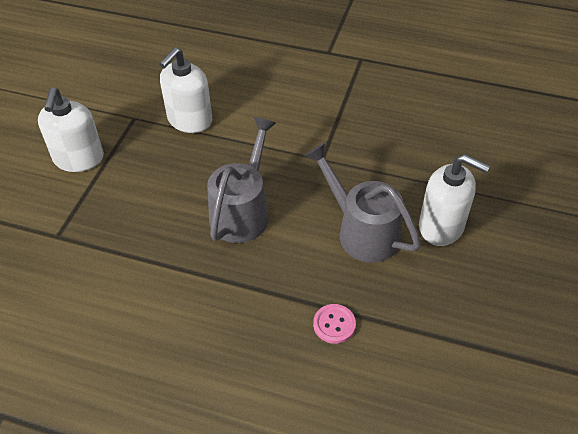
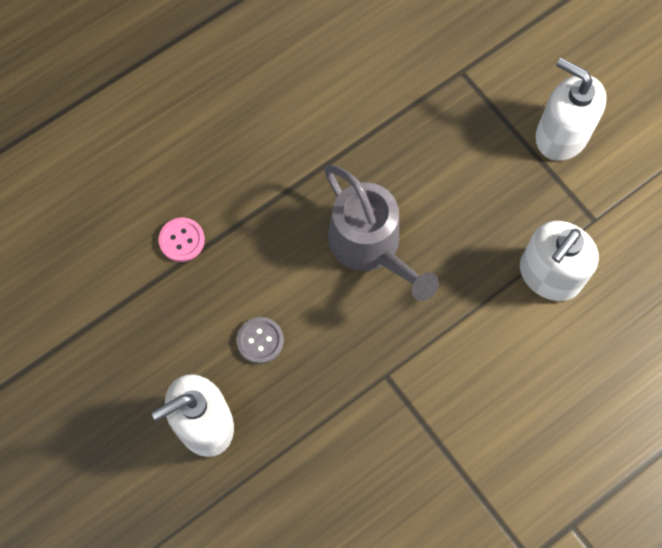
camera: 125 degrees right, 20 degrees up
(189, 120) = (549, 275): white soap dispenser -> white soap dispenser turned 120 degrees counterclockwise
(361, 231) = (260, 341): grey watering can -> grey button

